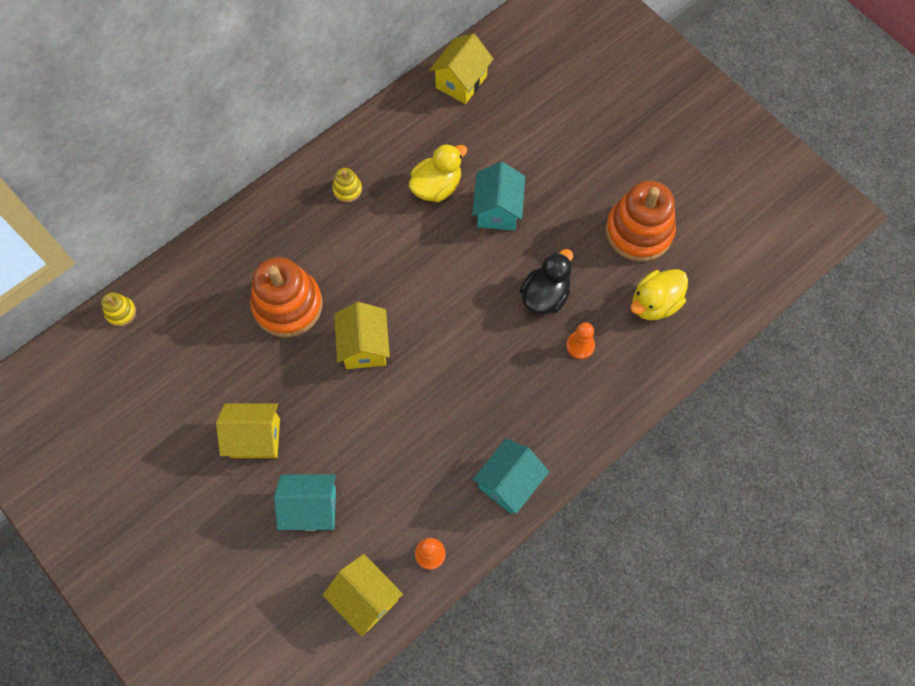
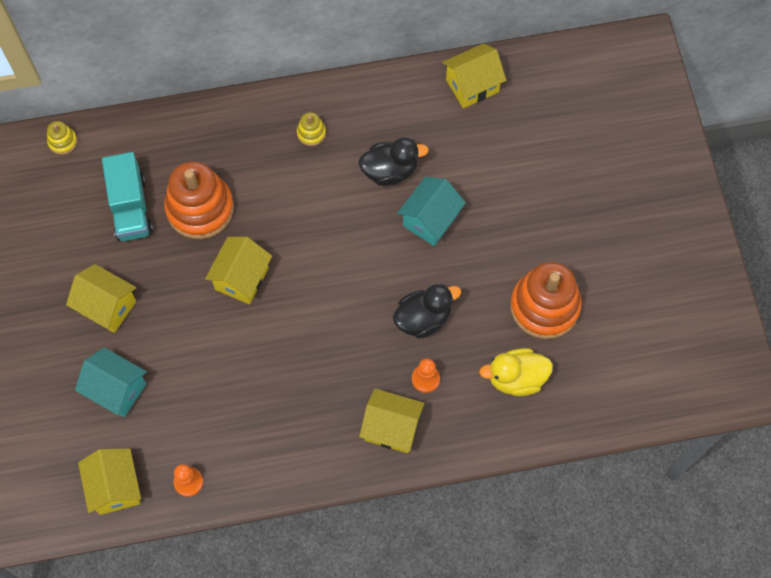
camera: 30 degrees right, 0 degrees up
(222, 338) = (131, 207): none -> turquoise truck
(436, 187) = (390, 171): yellow duck -> black duck
(509, 483) = (289, 461): turquoise house -> none
(578, 403) = (391, 428): none -> yellow house

